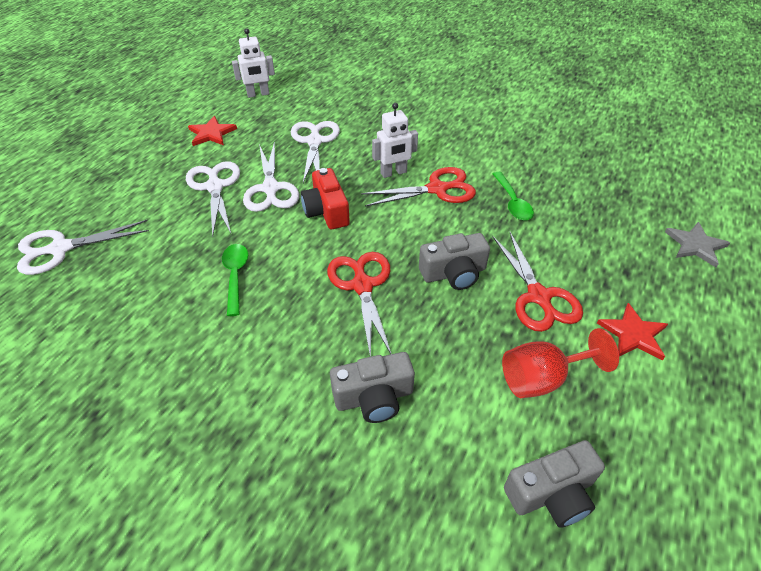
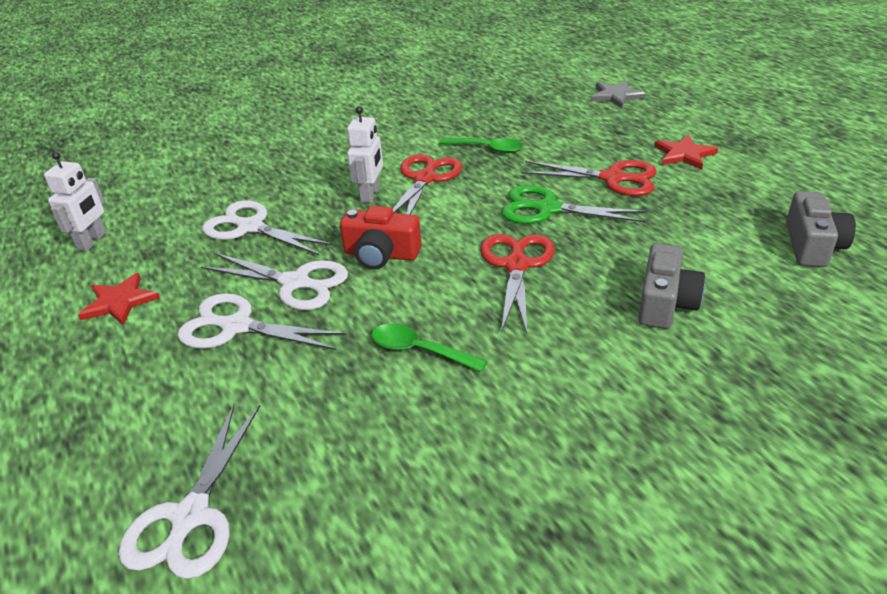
camera: 55 degrees left, 10 degrees down
(362, 286) = (516, 265): red scissors -> red scissors turned 75 degrees clockwise
(454, 273) = (547, 209): grey camera -> green scissors
(542, 378) = (701, 209): red goblet -> none

